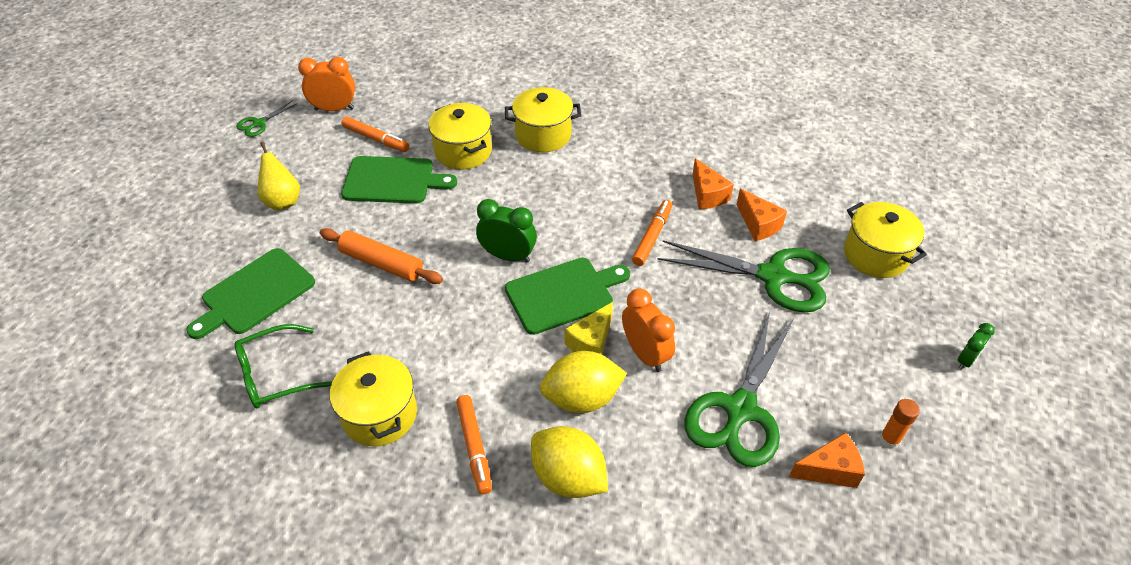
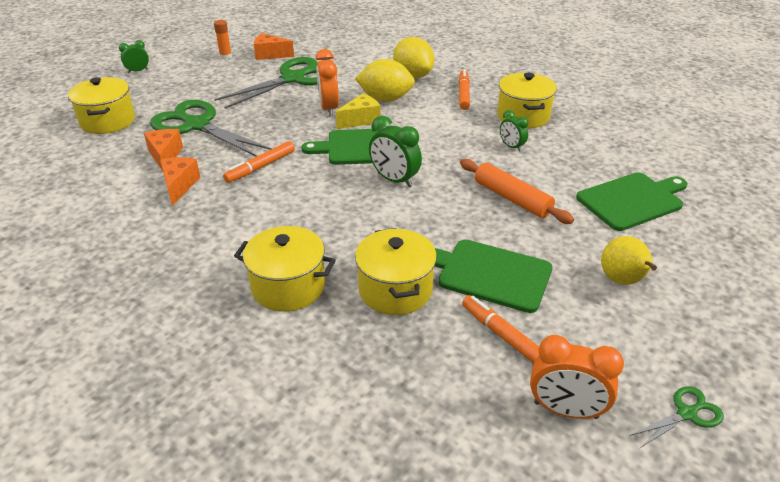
camera: 160 degrees left, 10 degrees down
(274, 375) = (602, 147): green glasses -> none
(390, 344) = (511, 146): none -> green clock

